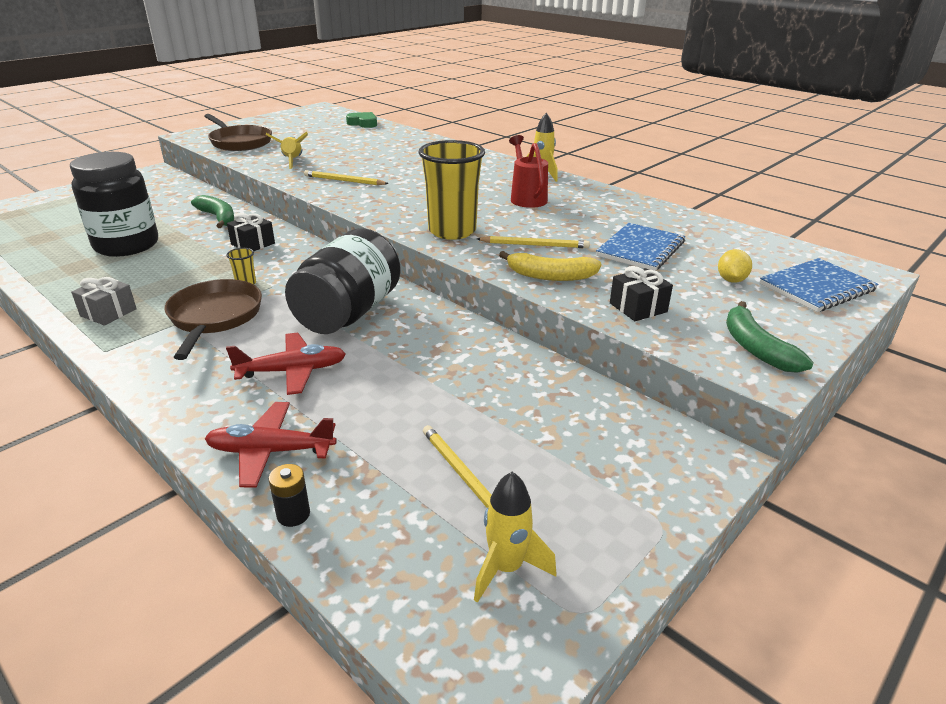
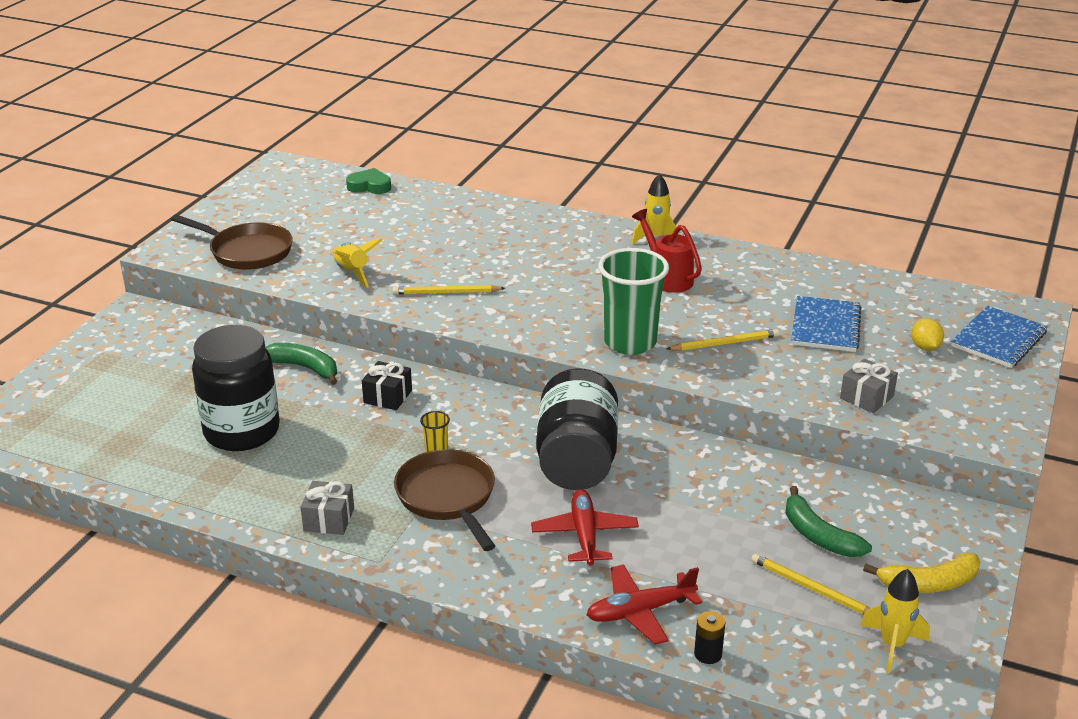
camera: 20 degrees left, 0 degrees up
(292, 371) = (584, 534): red plane -> red plane turned 60 degrees counterclockwise
(452, 231) = (630, 342): yellow cup -> green cup
(550, 276) = (767, 379): yellow banana -> yellow banana (929, 584)
(638, 307) = (866, 397): black gift -> grey gift
(755, 348) = (982, 417): green banana -> green banana (818, 536)

